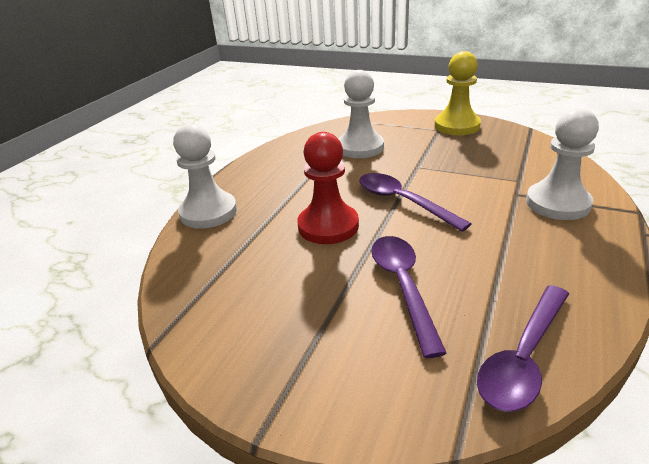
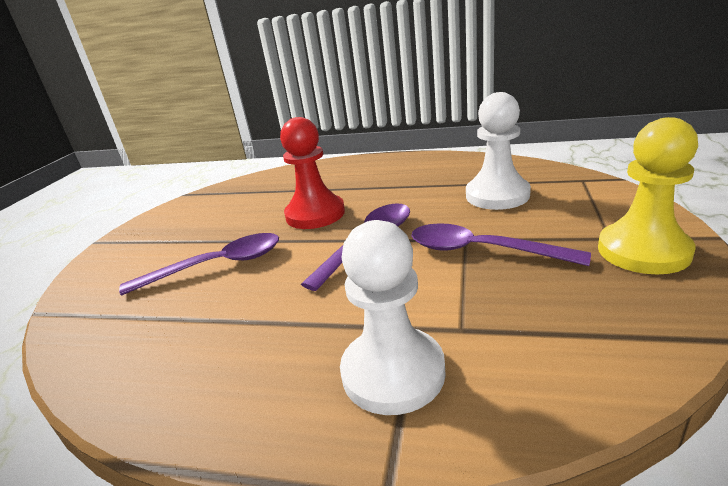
camera: 80 degrees right, 5 degrees down
(208, 212) = (333, 166): white pawn -> none
(523, 358) = (98, 341): purple spoon -> purple spoon (480, 250)

